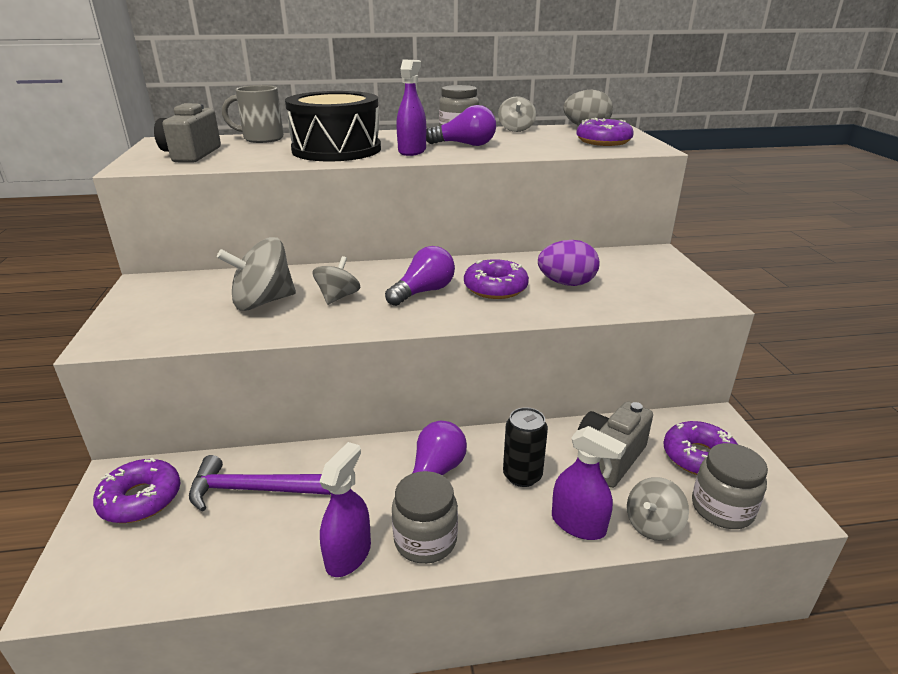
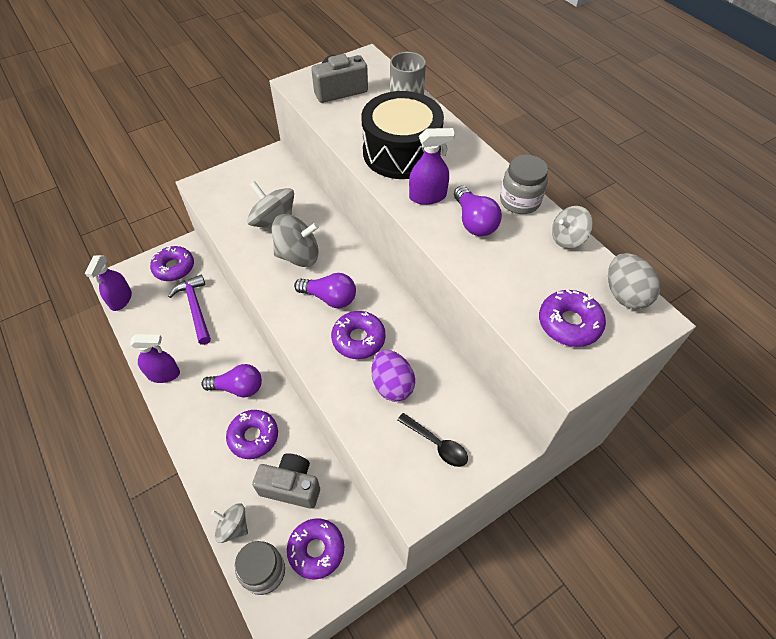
camera: 65 degrees right, 25 degrees up
(338, 297) = (298, 255): grey spinning top -> grey spinning top, size x1.61
(425, 540) = (184, 405): grey jar -> none
(522, 475) = (253, 437): black can -> purple donut
(578, 524) = (220, 481): purple spray bottle -> purple spray bottle (121, 299)
(646, 278) = (437, 444): none -> black spoon

